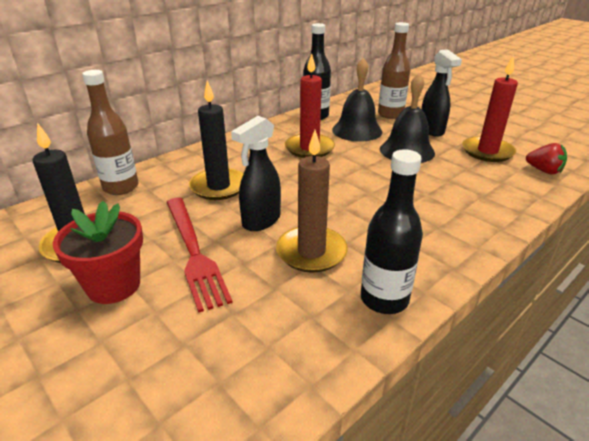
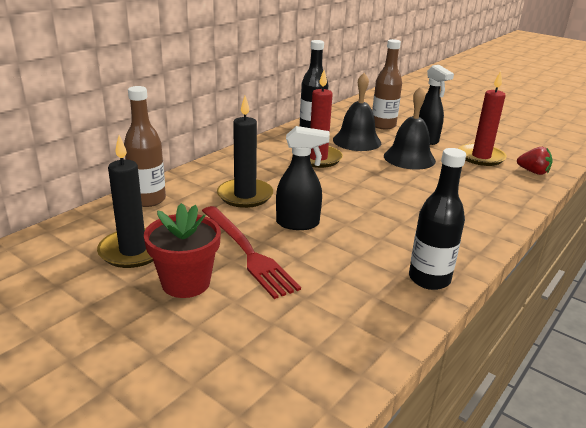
camera: 10 degrees left, 5 degrees down
(261, 221) = (298, 223): black spray bottle -> black spray bottle turned 120 degrees counterclockwise
(311, 252) = (354, 246): brown candle -> none

